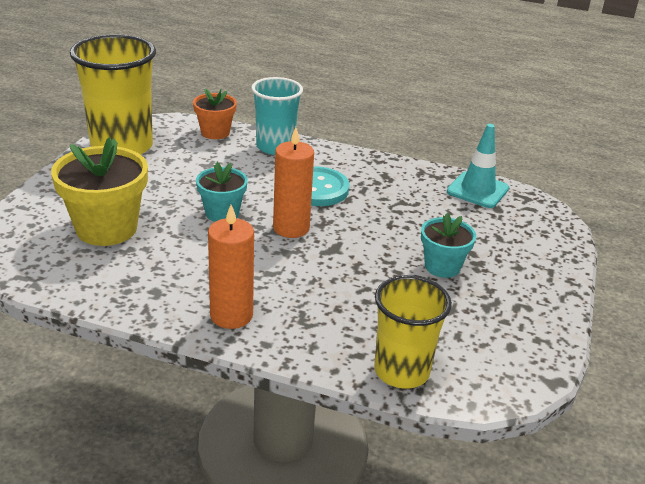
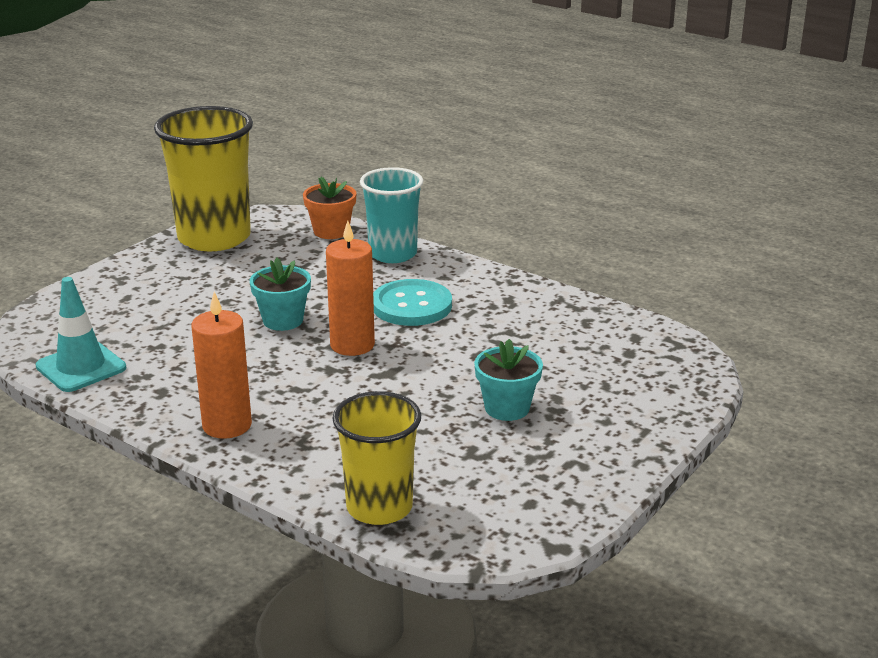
camera: 20 degrees right, 5 degrees down
(106, 228) = (147, 322): yellow flower pot -> none
(477, 190) = (618, 328): turquoise traffic cone -> turquoise traffic cone (81, 367)

